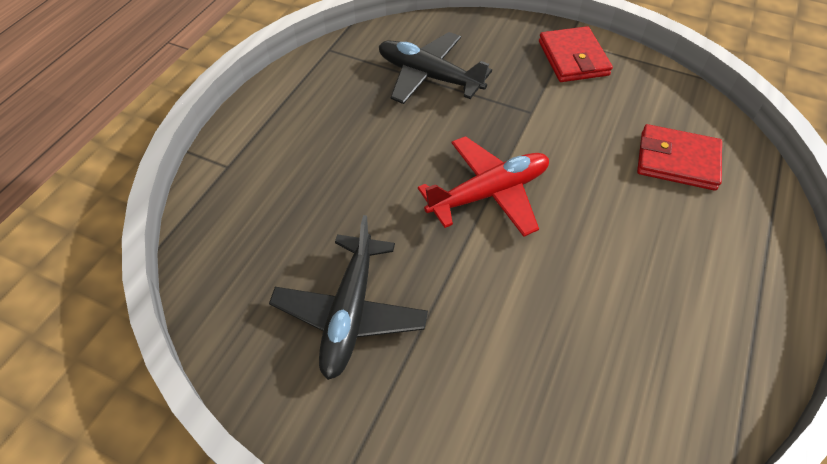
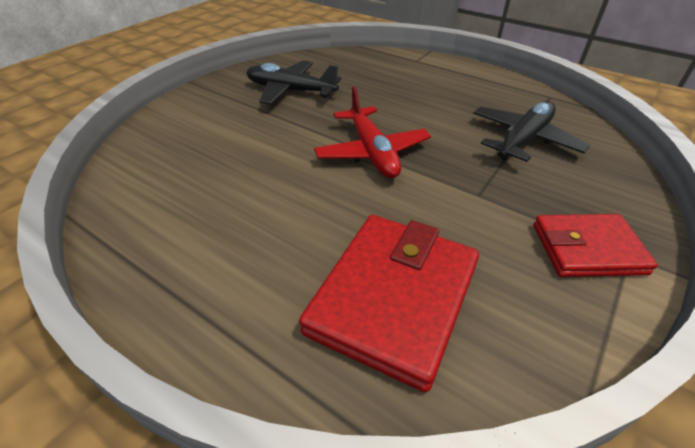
camera: 100 degrees right, 10 degrees down
(677, 161) = (393, 298): red wallet -> red wallet, size x1.58

